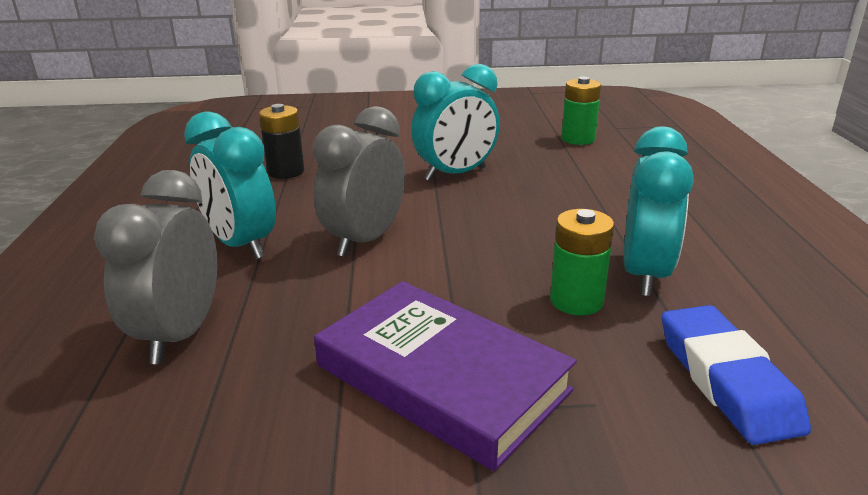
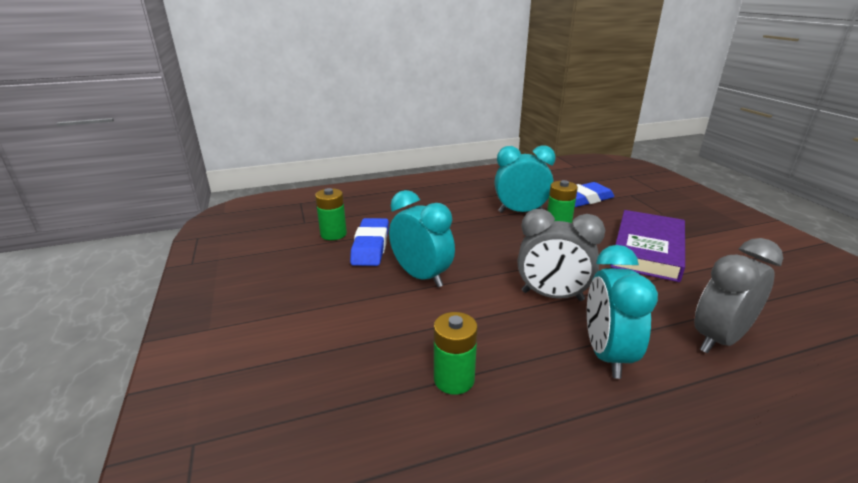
camera: 105 degrees left, 0 degrees up
(180, 335) = (718, 339): grey clock -> grey clock turned 150 degrees clockwise
(241, 245) = (606, 354): turquoise clock -> turquoise clock turned 150 degrees clockwise
(286, 171) = (454, 379): black battery -> green battery
(540, 155) = (371, 246): none -> blue eraser

